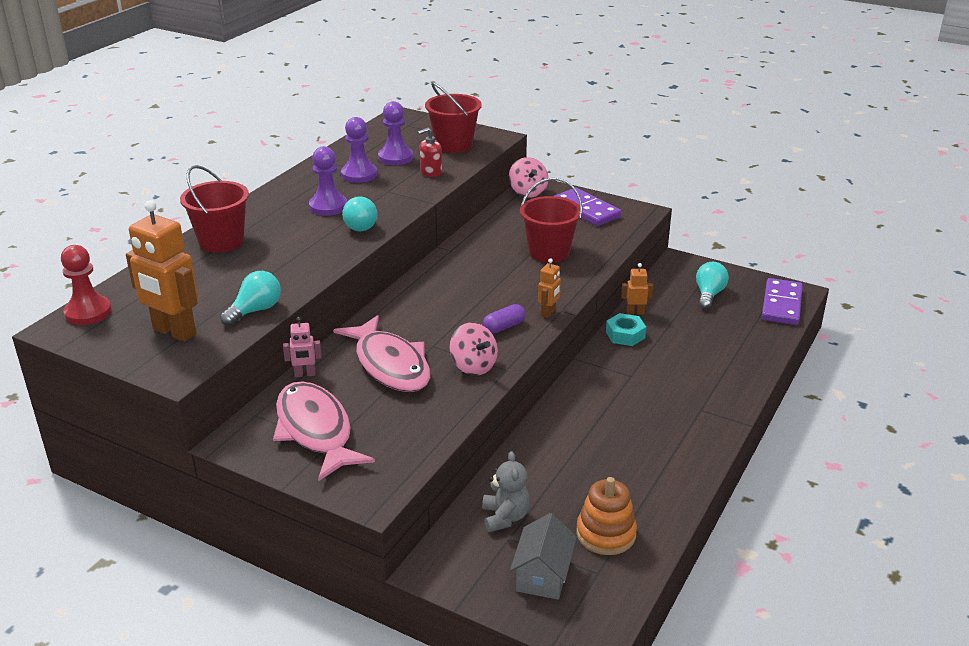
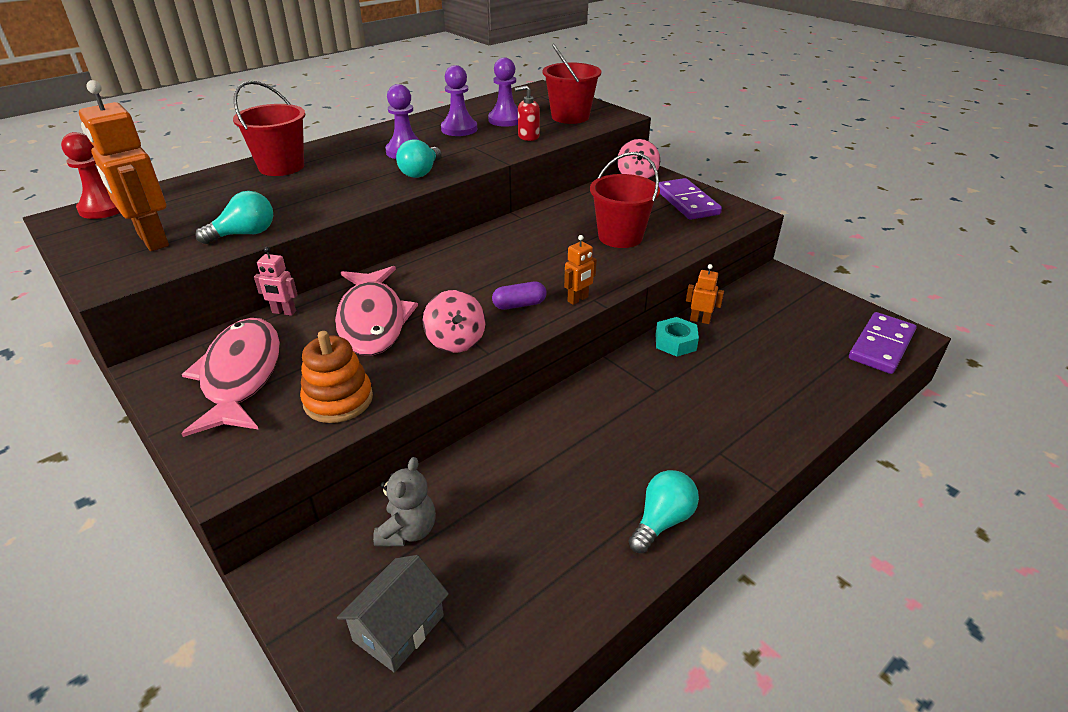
camera: 20 degrees right, 5 degrees up
(606, 534) = (510, 592): orange stacking toy -> orange stacking toy (338, 400)
(709, 295) = (796, 317): turquoise light bulb -> turquoise light bulb (662, 521)

